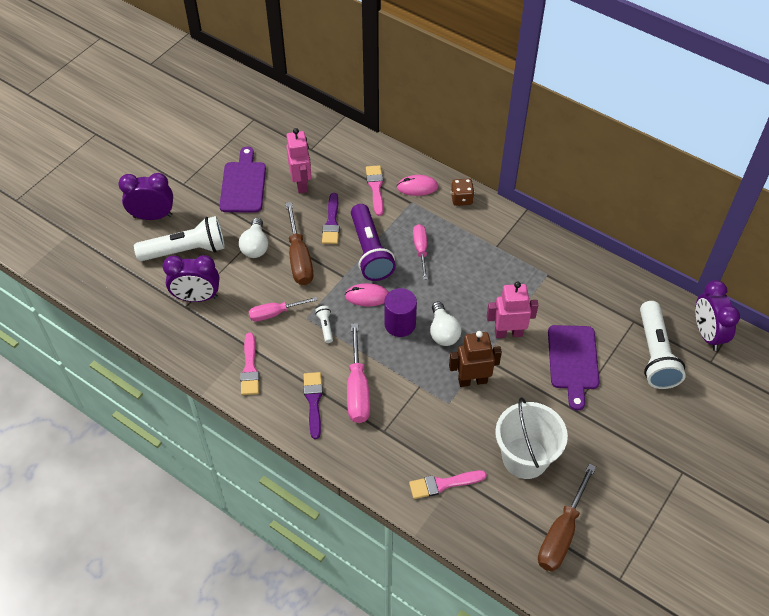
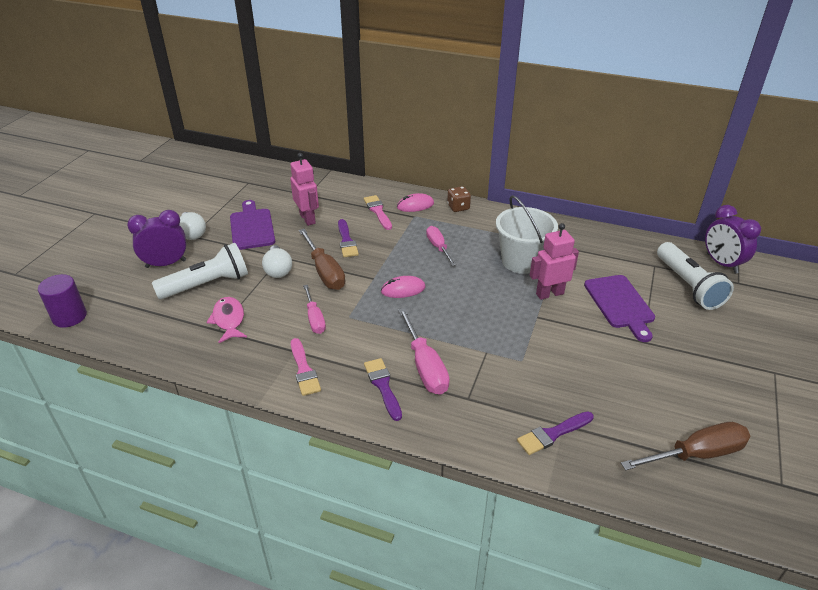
camera: 15 degrees left, 15 degrees down
(197, 297) = (229, 320): purple clock -> pink fish
(274, 313) = (315, 319): pink screwdriver -> pink screwdriver turned 75 degrees counterclockwise
(325, 327) = (371, 320): white flashlight -> none
(370, 251) = (391, 256): purple flashlight -> none
(400, 324) = (444, 305): purple cylinder -> purple cylinder (69, 317)
(443, 332) = (488, 304): white light bulb -> white light bulb (192, 233)
(443, 484) = (552, 434): pink brush -> purple brush
(472, 380) = (535, 337): brown robot -> none
(525, 458) = (621, 392): white bucket -> white bucket (521, 261)
(561, 534) = (697, 454): brown screwdriver -> brown screwdriver turned 120 degrees counterclockwise

